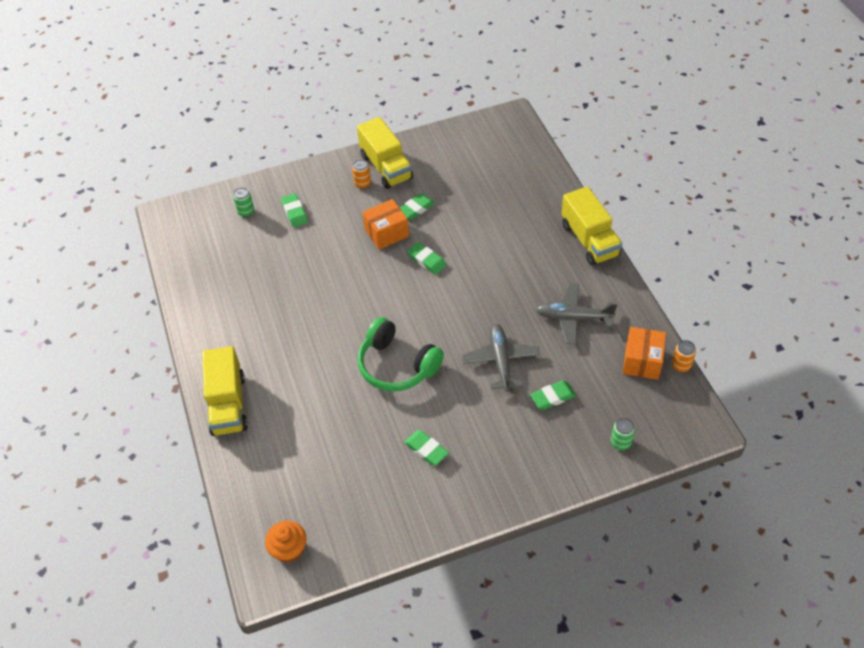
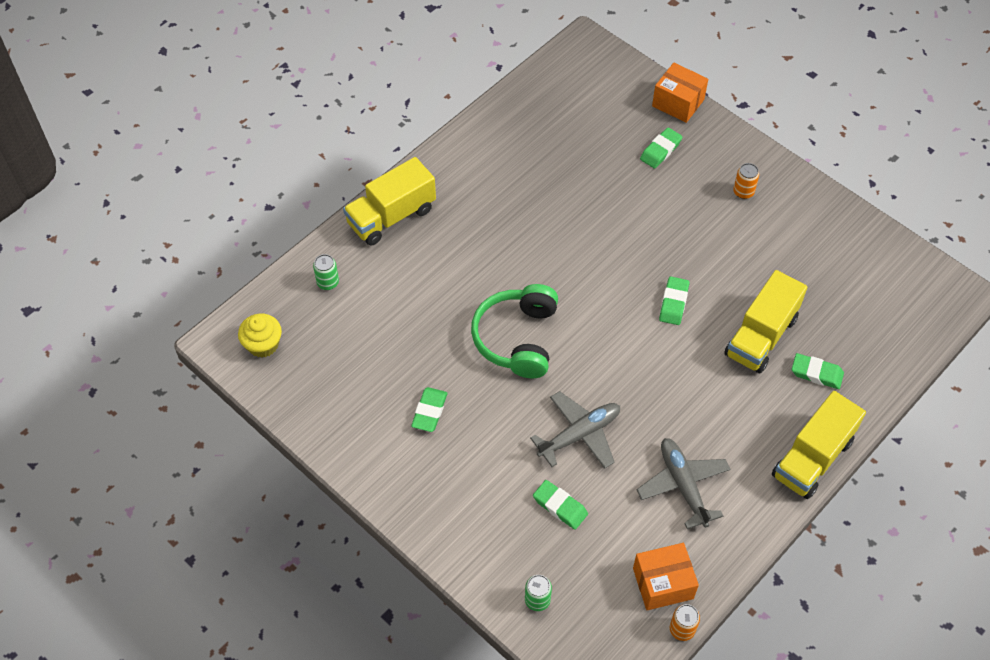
camera: 60 degrees right, 5 degrees up
(246, 212) = (633, 108): green can -> green can (328, 282)
(289, 549) = (263, 344): orange cupcake -> yellow cupcake
(386, 167) = (783, 202): yellow truck -> yellow truck (761, 336)
(386, 233) = (687, 247): orange box -> orange box (678, 103)
(416, 209) = (741, 259): green eraser -> green eraser (816, 373)

